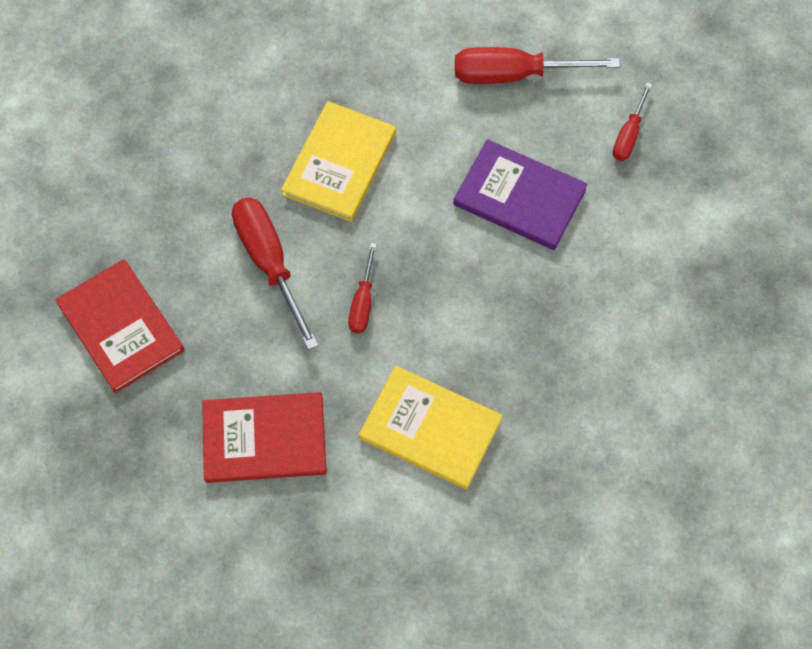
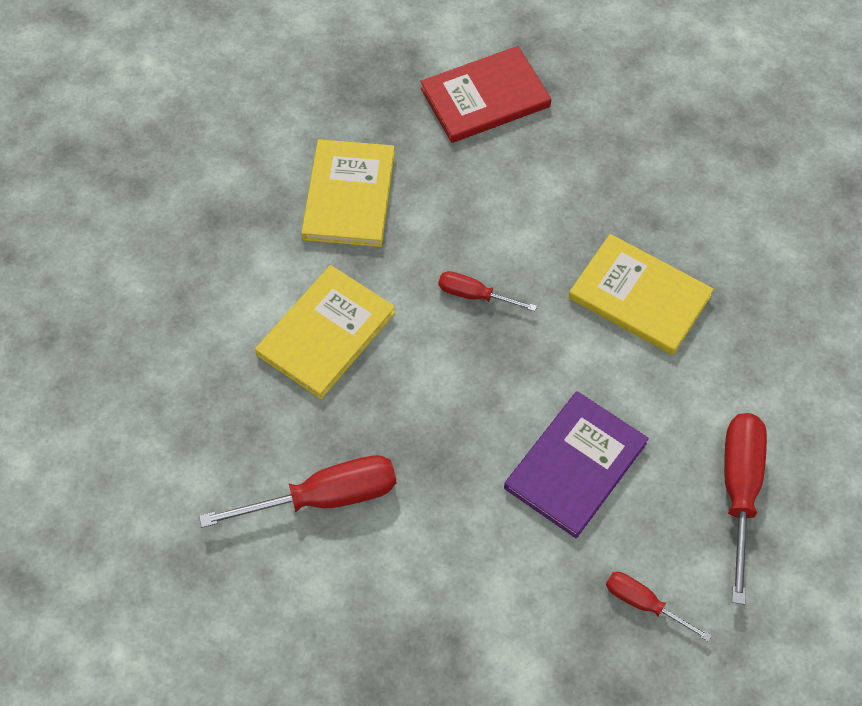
camera: 100 degrees right, 5 degrees down
(264, 439) = (349, 196): red book -> yellow book
(269, 263) = (532, 221): red screwdriver -> red screwdriver (324, 497)

